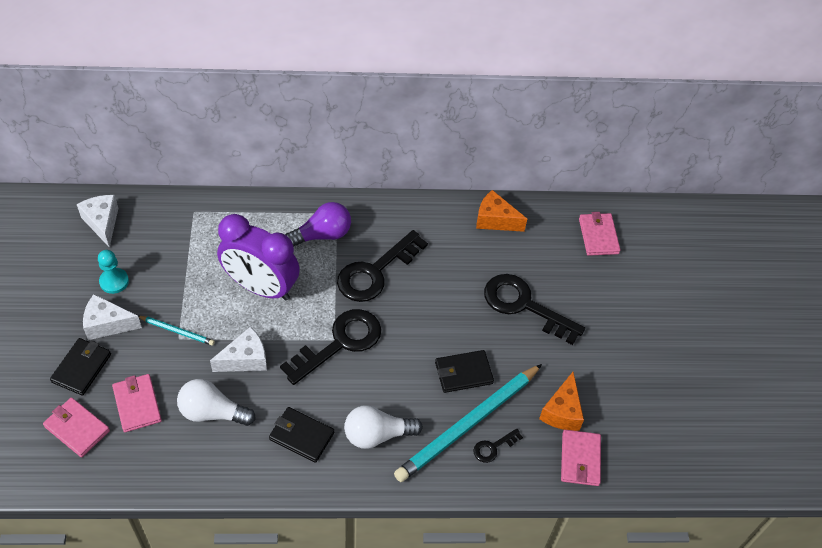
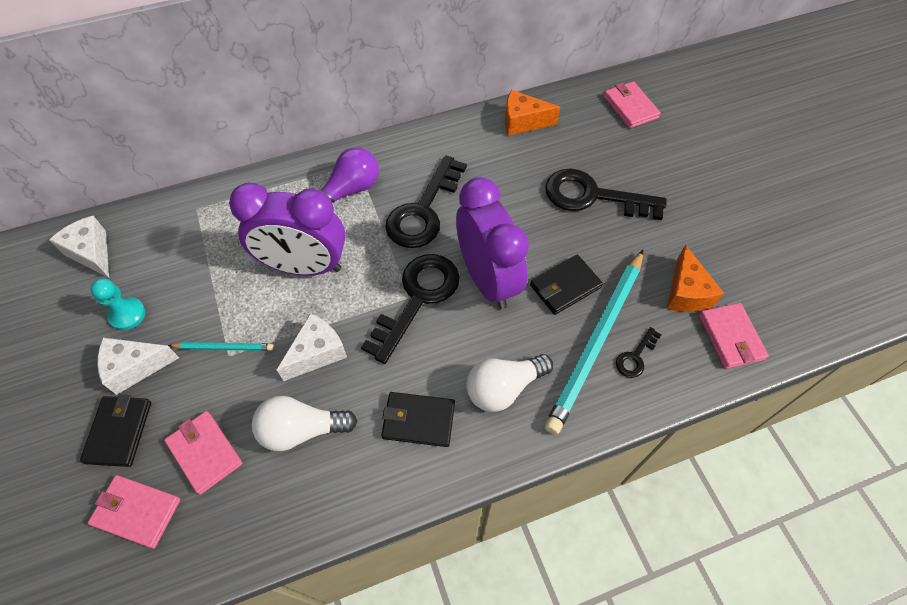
camera: 15 degrees left, 5 degrees up
(402, 346) = (487, 279): none -> purple clock

